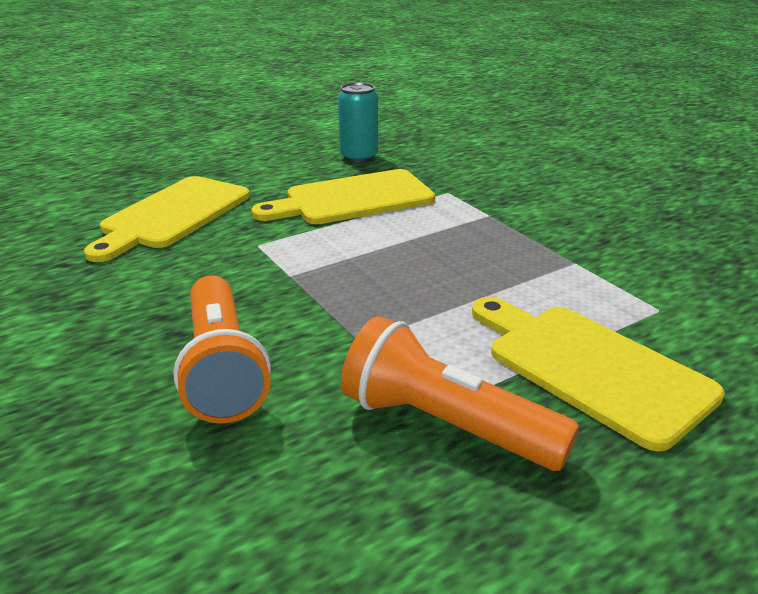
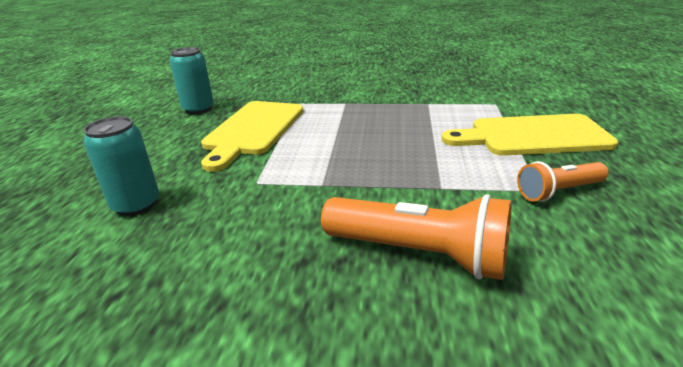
camera: 50 degrees left, 0 degrees up
(172, 215) = (136, 204): yellow cutting board -> turquoise can
(446, 425) = (558, 192): orange flashlight -> orange flashlight, size x0.60

